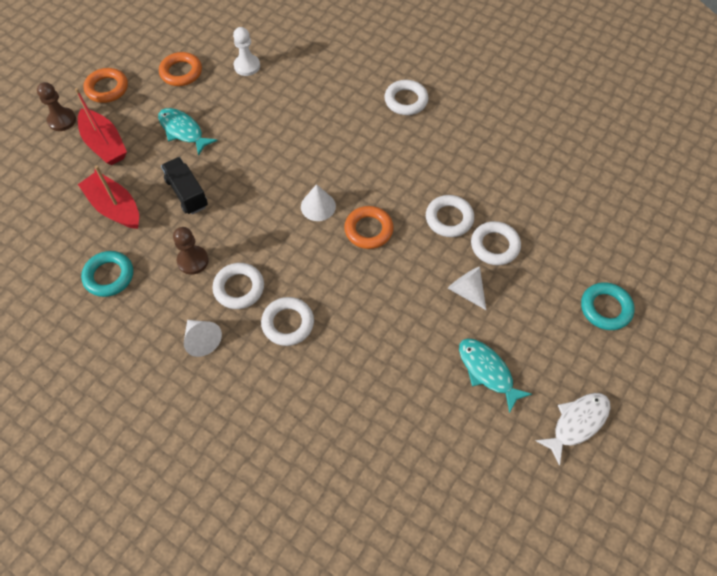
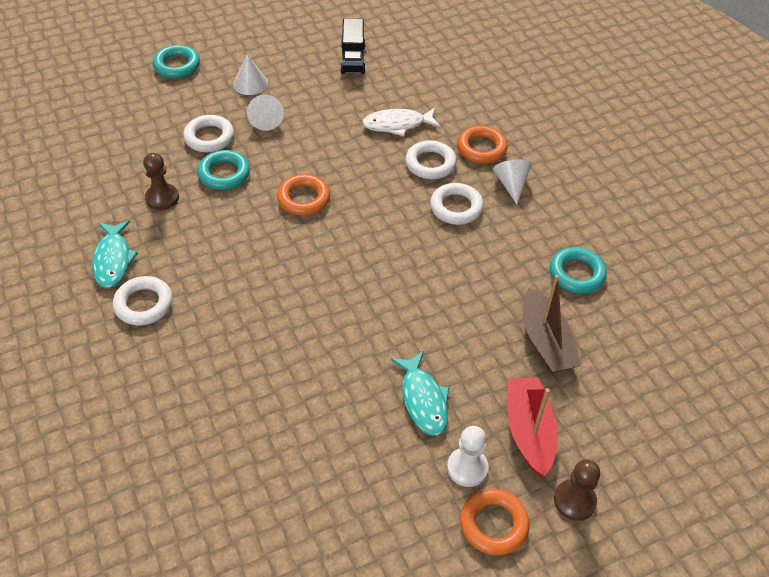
camera: 150 degrees left, 10 degrees down
(115, 207) = (545, 342): red boat -> brown boat
(181, 72) = (378, 496): orange ring -> orange ring (481, 148)
(187, 193) = (458, 319): black truck -> black truck (353, 59)
(193, 261) = (487, 249): brown pawn -> brown pawn (162, 198)
(247, 66) = (285, 457): white pawn -> white pawn (467, 468)
(318, 206) = (333, 241): white cone -> white cone (250, 83)
(449, 218) = (224, 174): white ring -> turquoise ring
(487, 371) = (302, 72): turquoise fish -> turquoise fish (113, 260)
(577, 423) = (272, 25): white fish -> white fish (397, 124)

